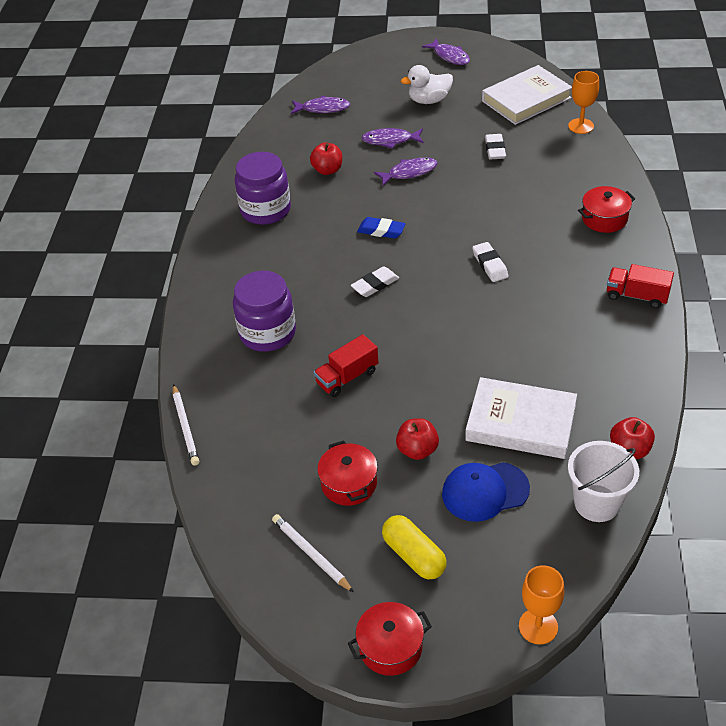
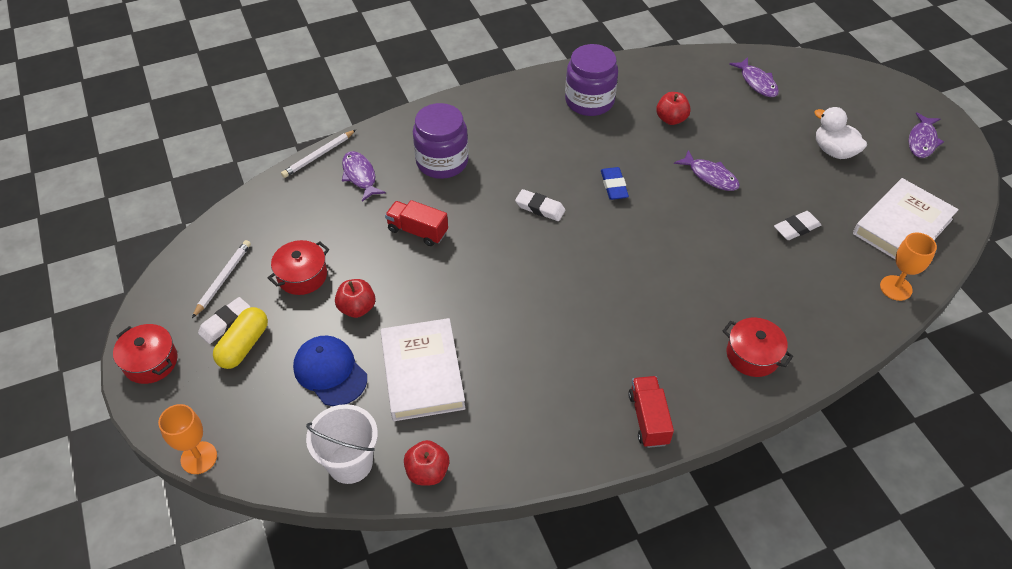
camera: 60 degrees right, 5 degrees up
(390, 140) = (747, 145): purple fish -> purple fish (360, 176)
(490, 265) = (618, 281): white eraser -> white eraser (225, 323)
(526, 99) = (902, 226): white book -> white book turned 75 degrees counterclockwise

